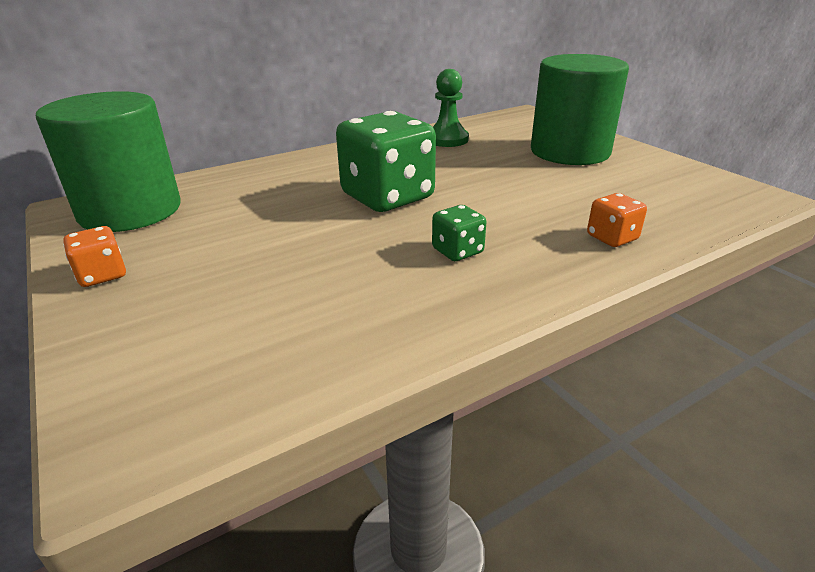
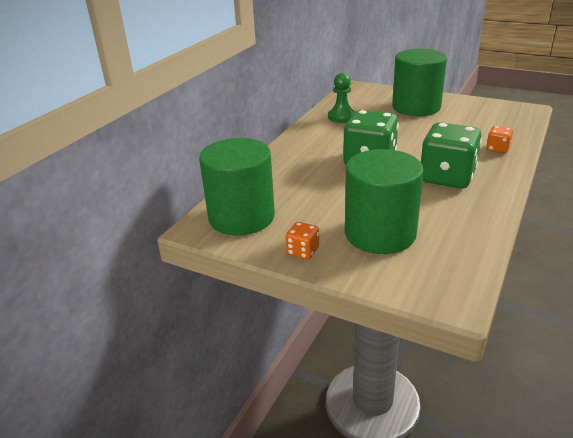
camera: 30 degrees left, 0 degrees up
(226, 291) = (380, 233): none -> green cylinder
(457, 251) = (447, 177): green dice -> green dice, size x2.18

